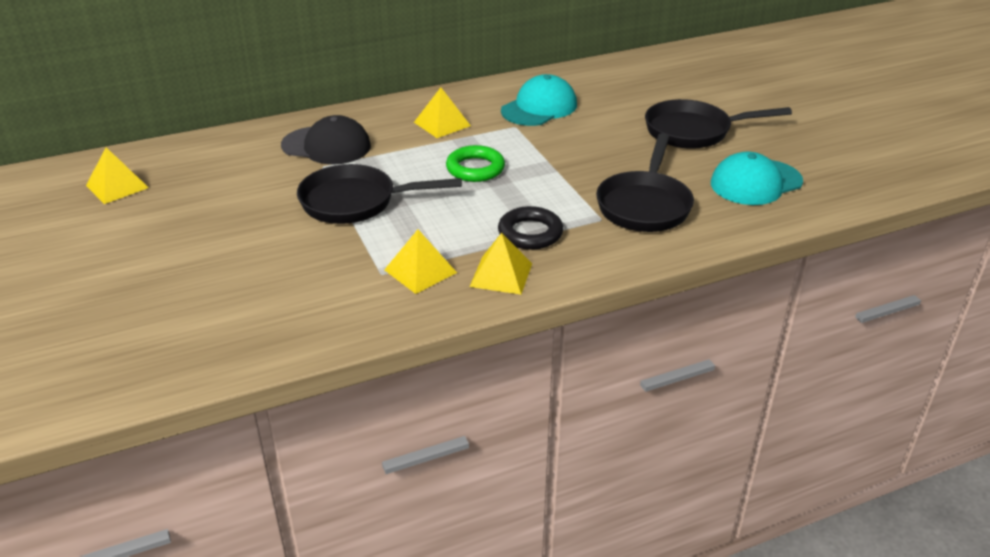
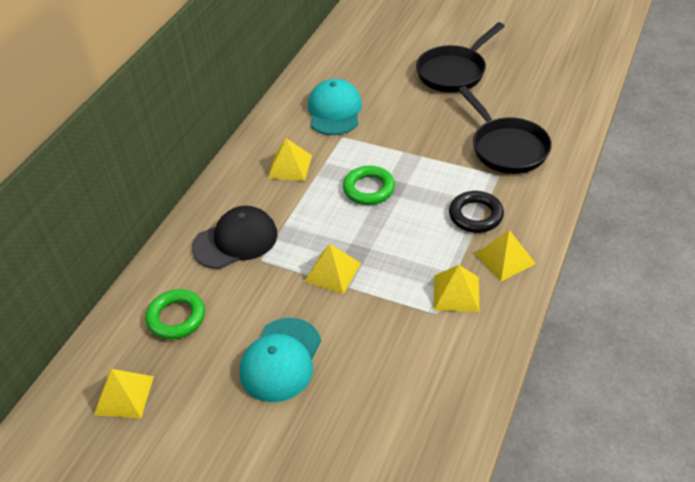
camera: 40 degrees left, 10 degrees up
(215, 165) = (176, 317): none -> green ring
(356, 202) = (332, 272): black pan -> yellow pyramid
(756, 182) = (539, 90): turquoise cap -> turquoise cap (281, 360)

